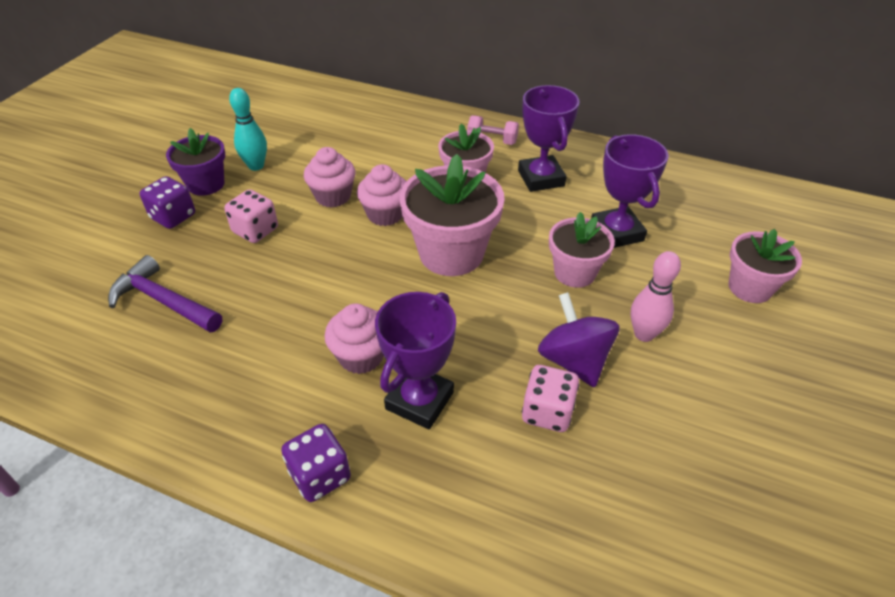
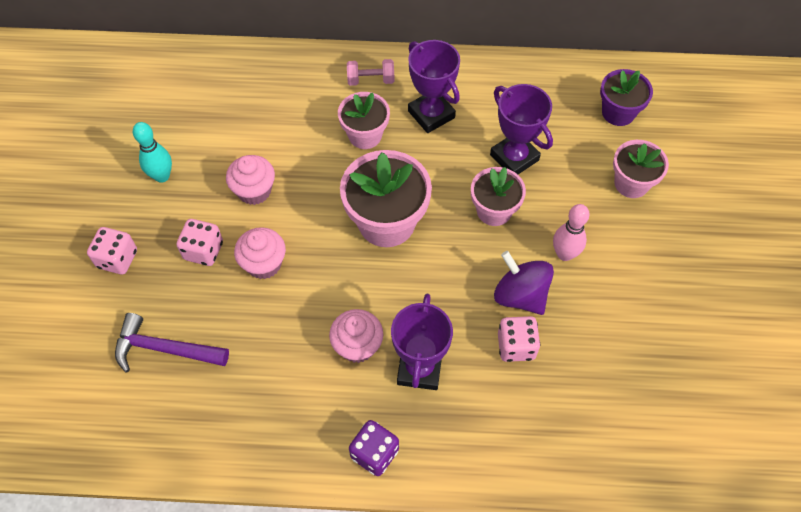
camera: 20 degrees left, 15 degrees up
(173, 217) = (117, 259): purple dice -> pink dice
(206, 184) = (126, 212): purple flower pot -> purple flower pot (618, 112)
(385, 214) = (311, 197): pink cupcake -> pink cupcake (264, 264)

